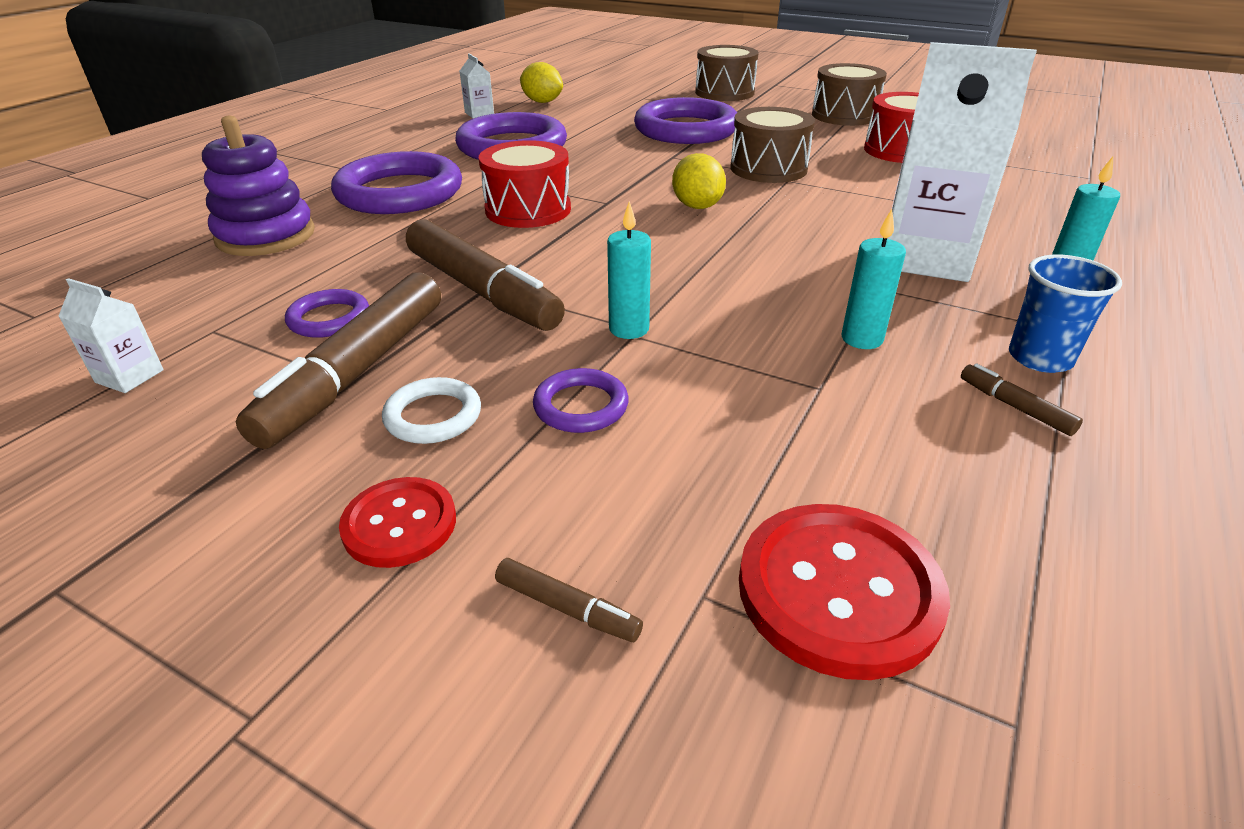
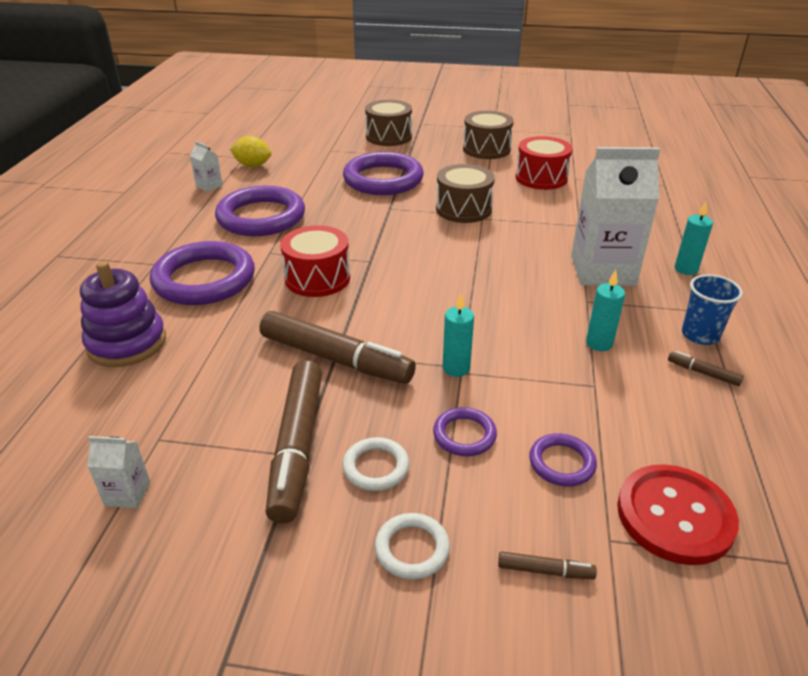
camera: 20 degrees left, 0 degrees up
(329, 319) = (241, 408): purple ring -> purple ring (562, 463)
(399, 524) = (412, 549): red button -> white ring
(697, 206) = (436, 253): yellow lemon -> none

